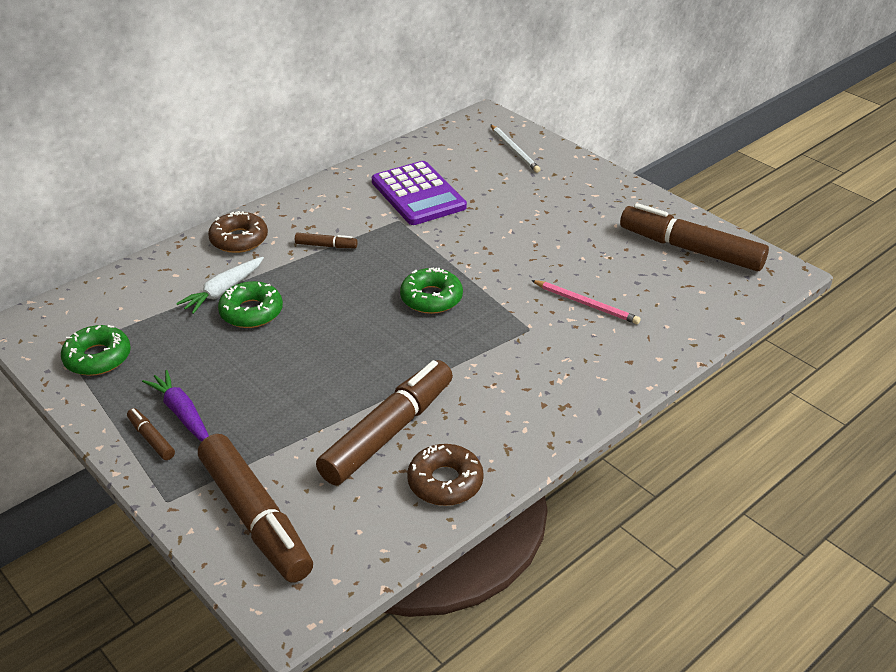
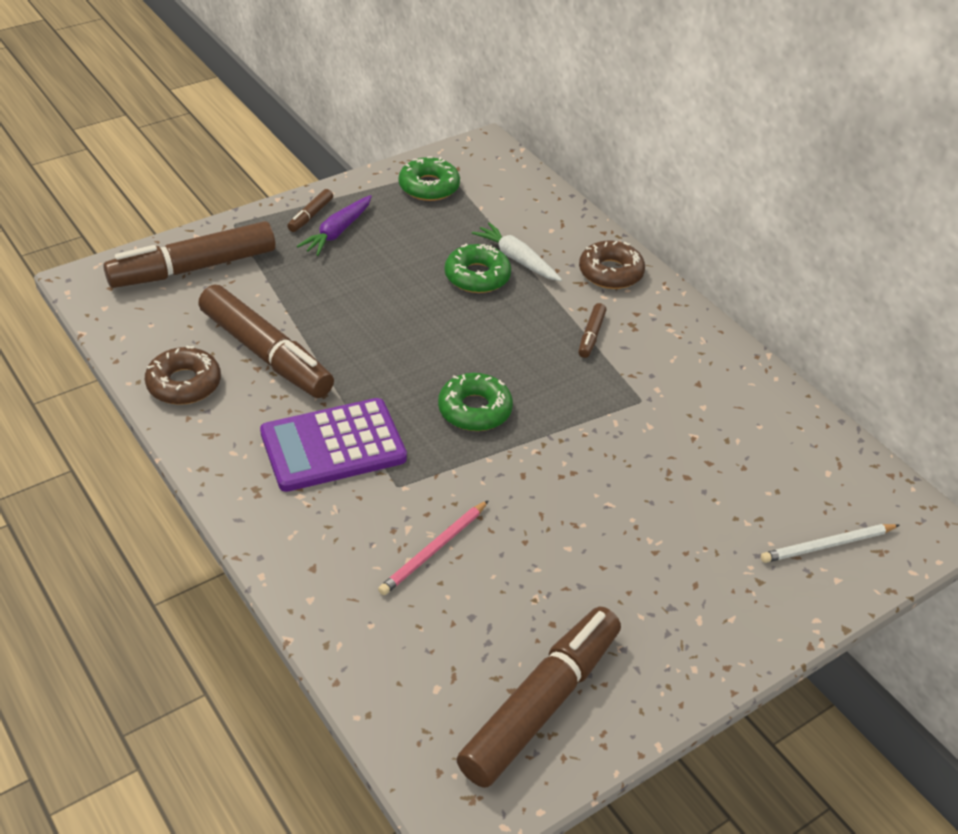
camera: 95 degrees right, 5 degrees up
(151, 439) = (311, 216): brown marker -> brown marker turned 150 degrees clockwise
(182, 413) = (337, 232): purple carrot -> purple carrot turned 150 degrees clockwise
(418, 194) = (702, 425): purple calculator -> purple calculator (333, 446)

